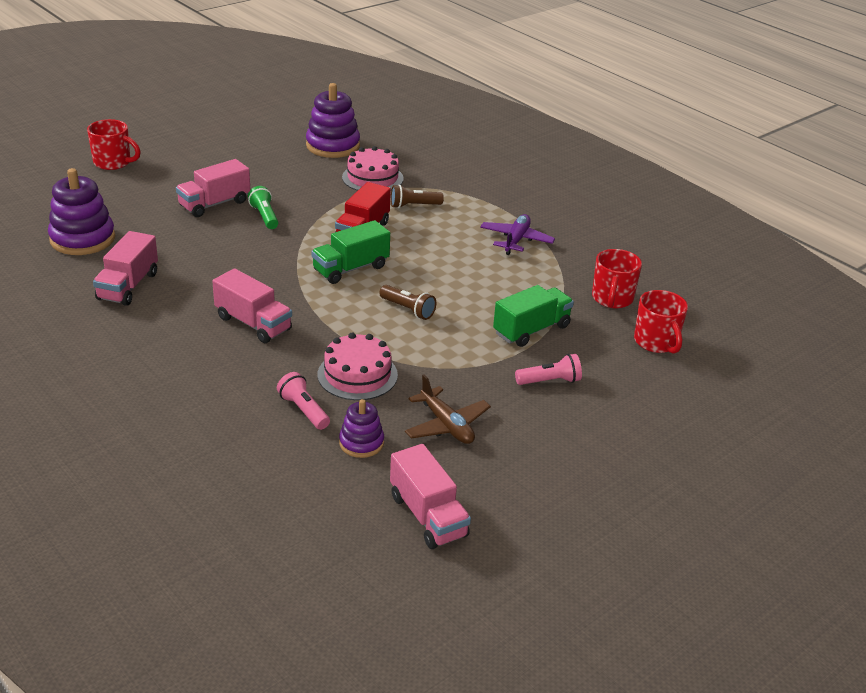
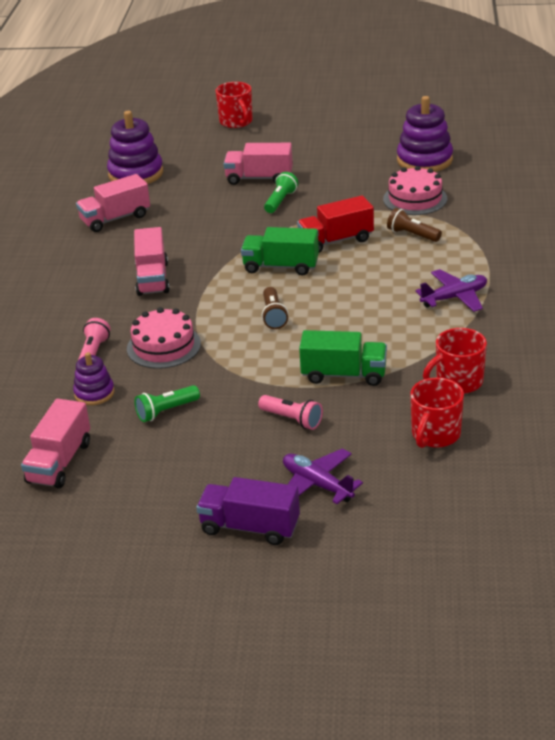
camera: 50 degrees right, 0 degrees up
(446, 425) = (166, 411): brown plane -> green flashlight
(642, 418) = (317, 484): none -> purple plane
(650, 476) = (250, 527): none -> purple truck

